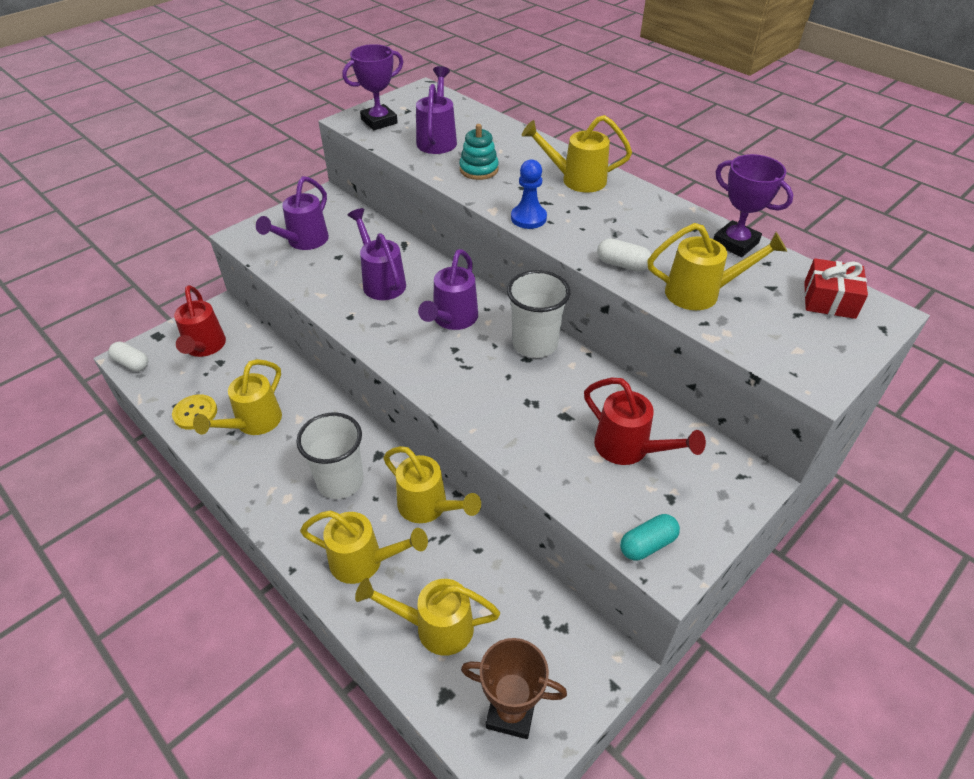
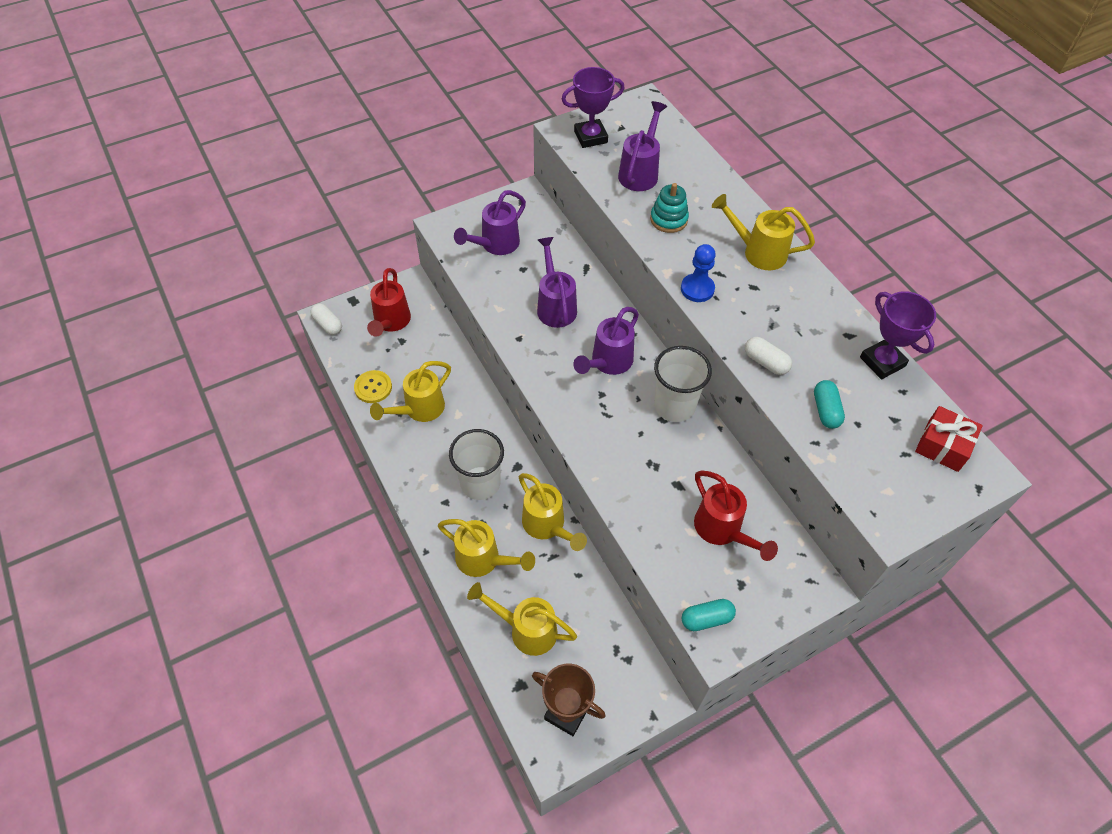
camera: 15 degrees right, 10 degrees up
(701, 293) = (826, 410): yellow watering can -> turquoise capsule

